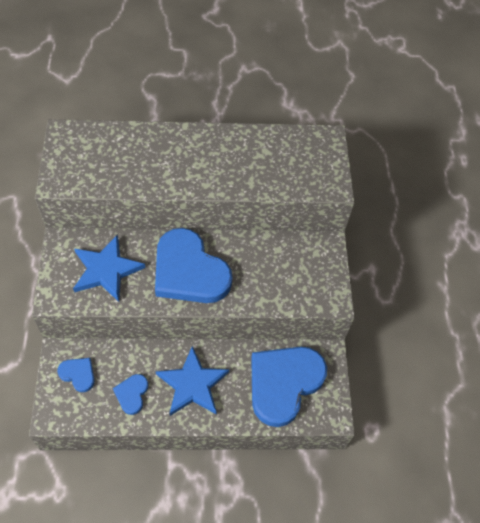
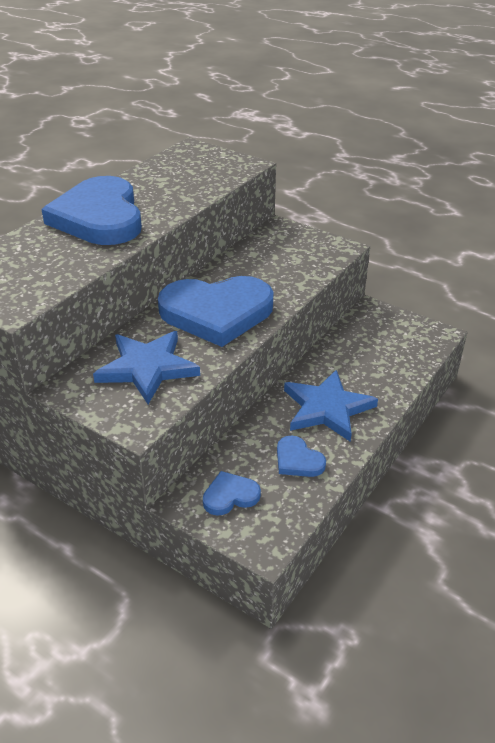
camera: 50 degrees left, 20 degrees down
(284, 383) = (379, 347): blue heart -> blue heart (99, 217)

